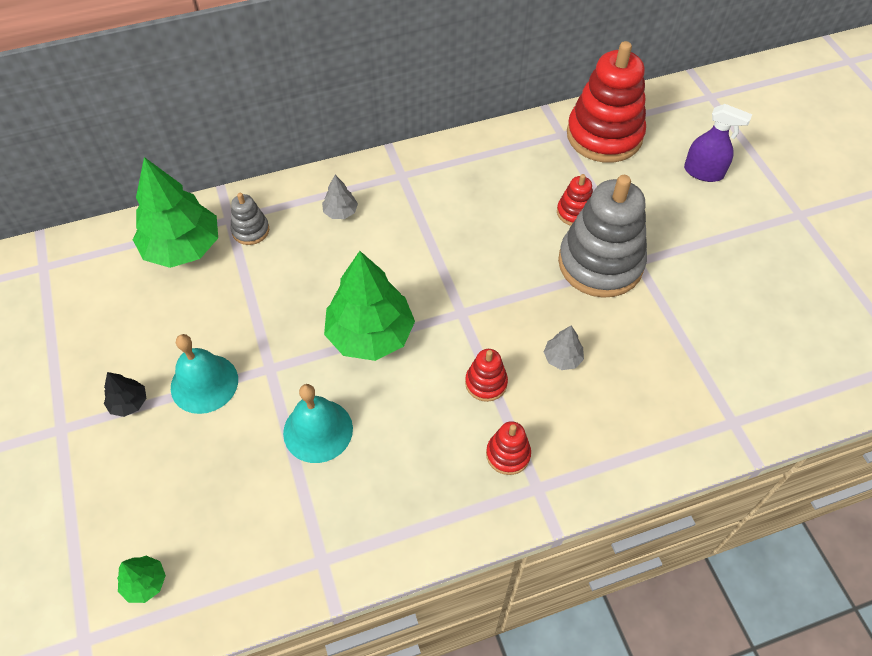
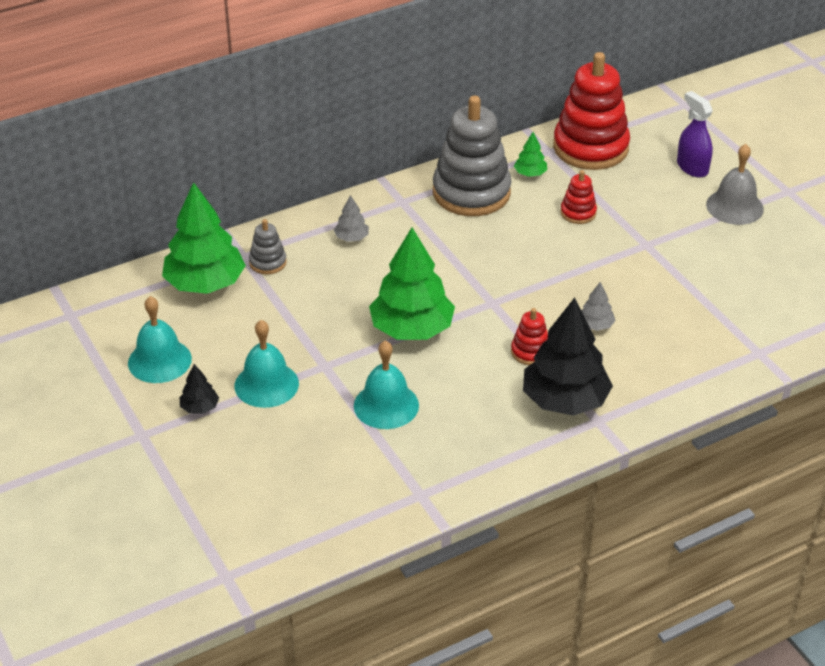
camera: 10 degrees left, 15 degrees down
(109, 336) = (159, 360): none -> turquoise bell
(145, 583) = (266, 531): green tree -> green tree (530, 174)
(508, 454) = (565, 400): red stacking toy -> black tree
(600, 263) = (612, 250): grey stacking toy -> grey stacking toy (471, 193)
(703, 172) = (692, 167): purple spray bottle -> purple spray bottle turned 135 degrees counterclockwise
(739, 226) = (734, 206): none -> grey bell

